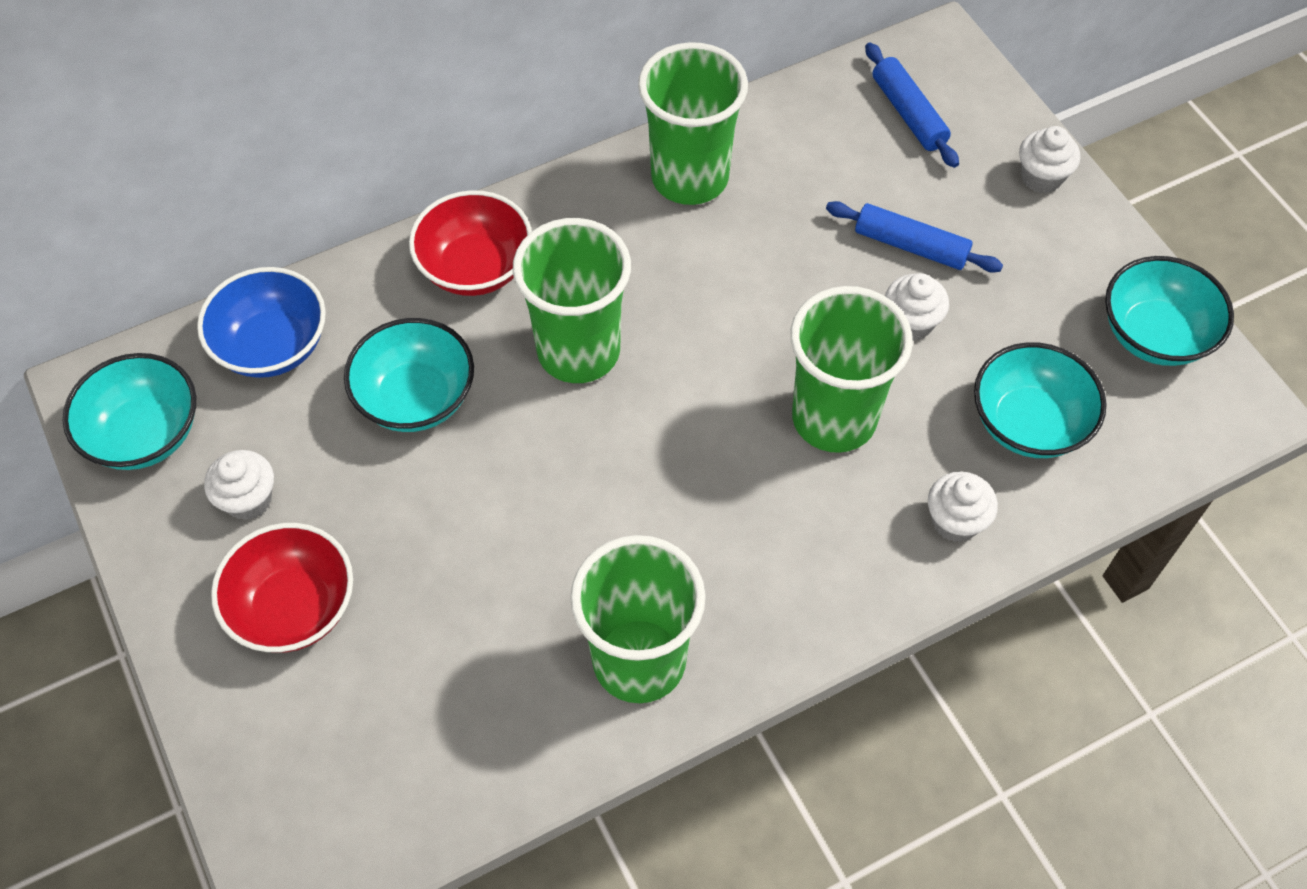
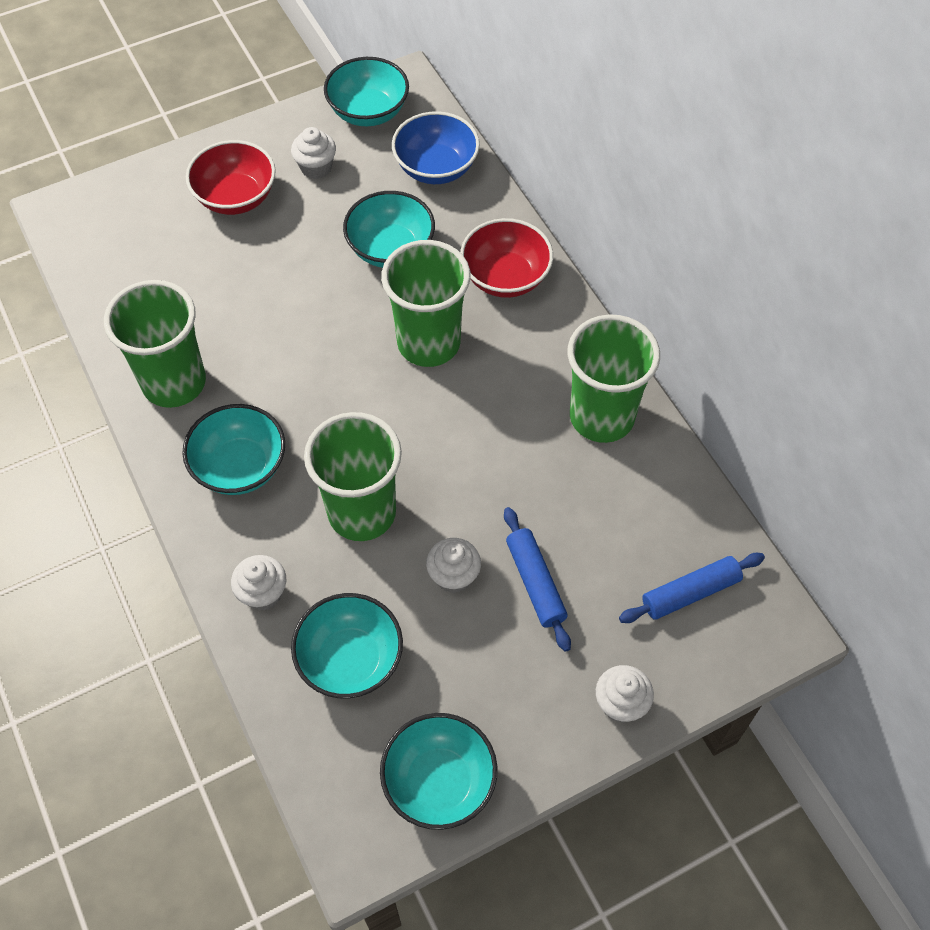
camera: 90 degrees right, 0 degrees up
(774, 562) = (240, 467): none -> turquoise bowl
(911, 246) = (535, 583): blue rolling pin -> blue rolling pin turned 45 degrees counterclockwise

